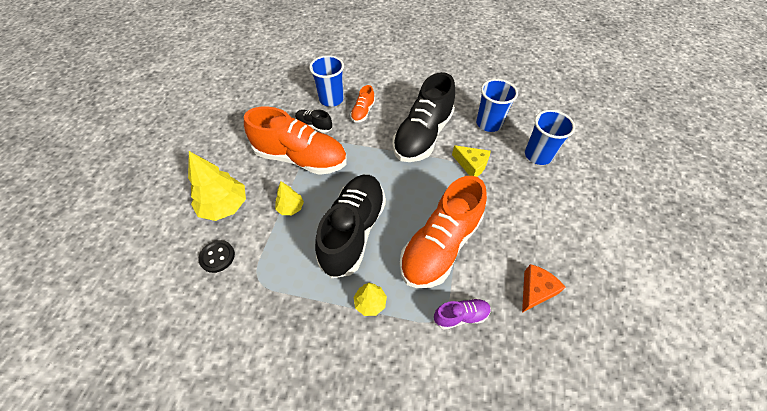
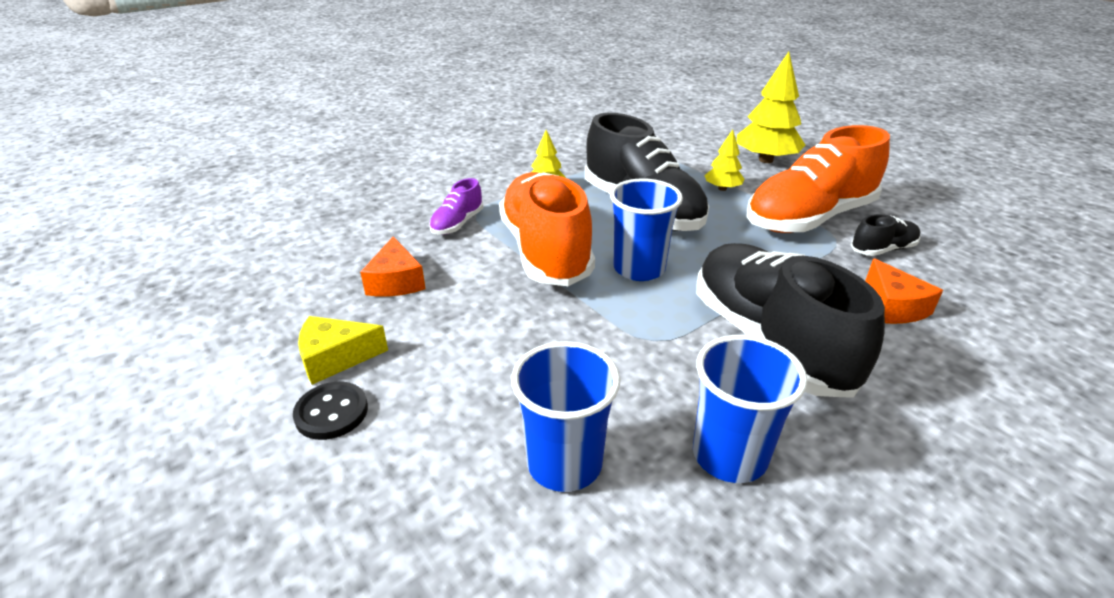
camera: 130 degrees right, 20 degrees down
(217, 257) = (698, 144): black button -> black button (331, 412)
(331, 99) = (957, 289): blue cup -> blue cup (639, 269)
(363, 112) = (893, 307): orange shoe -> orange cheese
(471, 165) = (640, 354): yellow cheese -> yellow cheese (336, 358)

